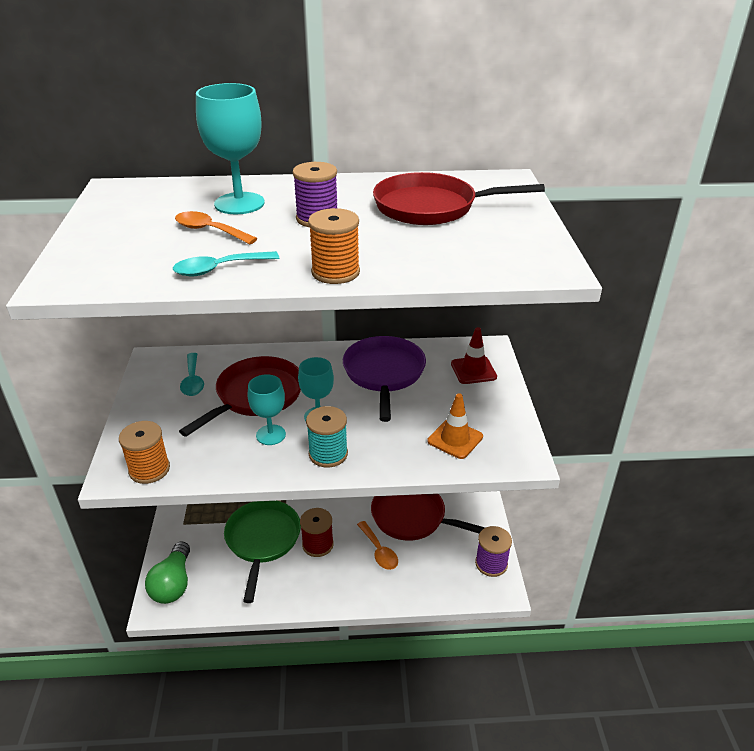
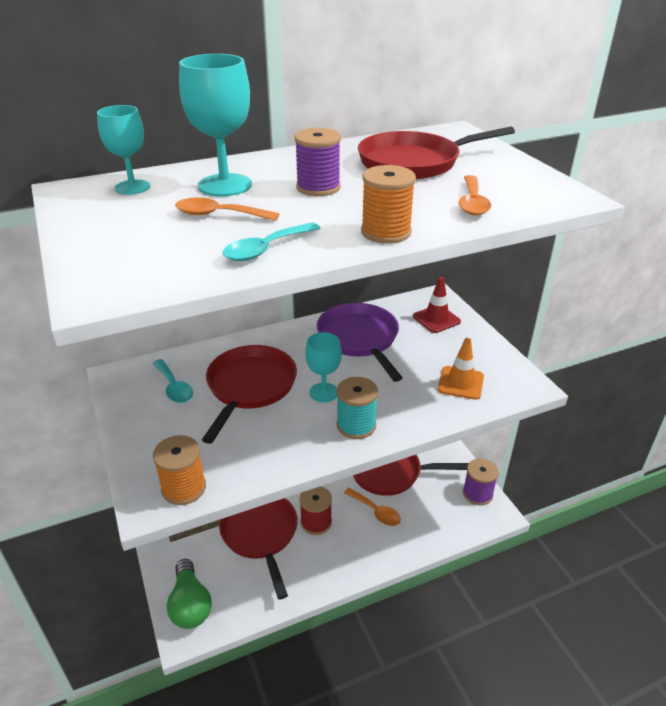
camera: 20 degrees left, 0 degrees up
(262, 540) = (260, 534): green pan -> red pan
(271, 435) = (288, 421): turquoise goblet -> turquoise goblet (132, 187)
(446, 257) = (472, 202): none -> orange spoon

